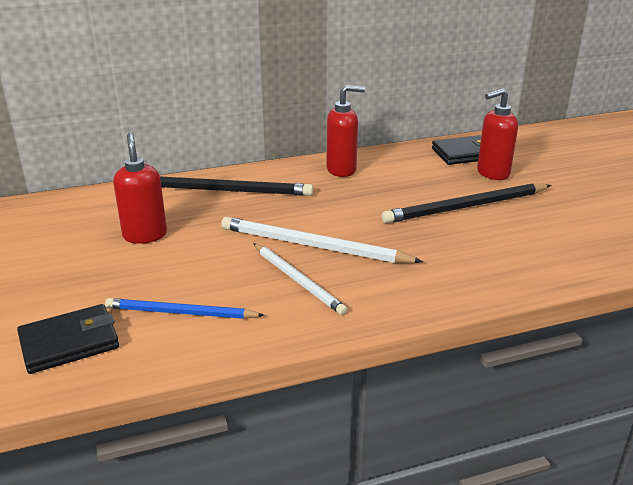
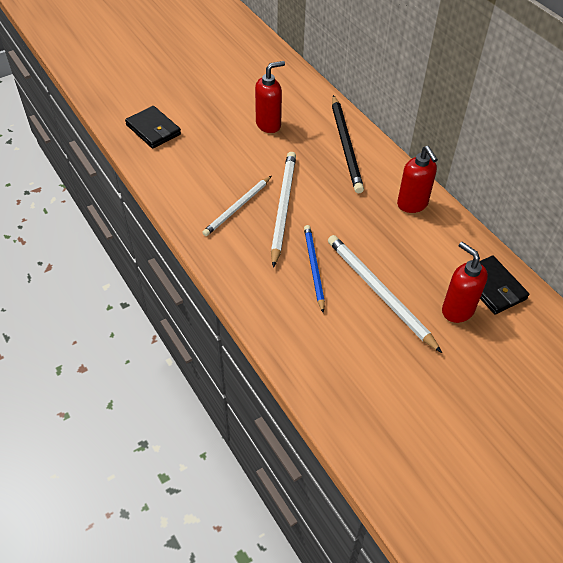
camera: 75 degrees right, 20 degrees up
(180, 313) = (189, 163): blue pencil -> blue pencil (314, 268)
(465, 207) = (379, 292): black pencil -> white pencil

